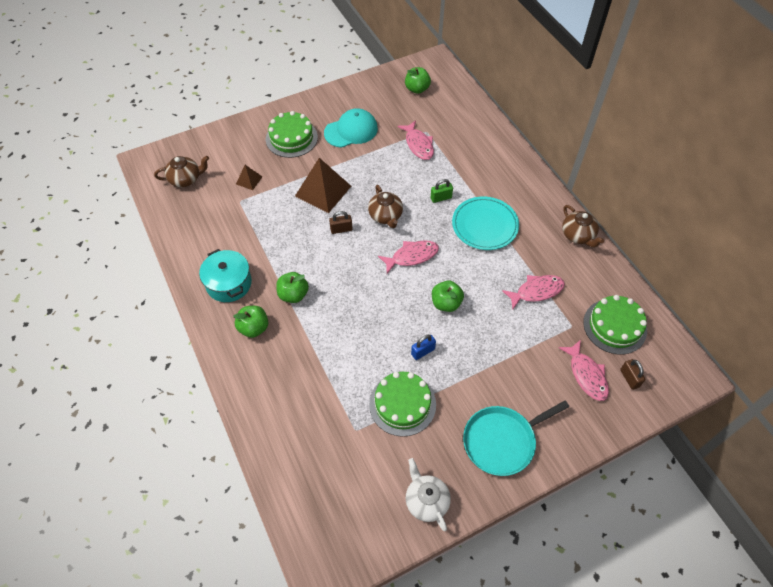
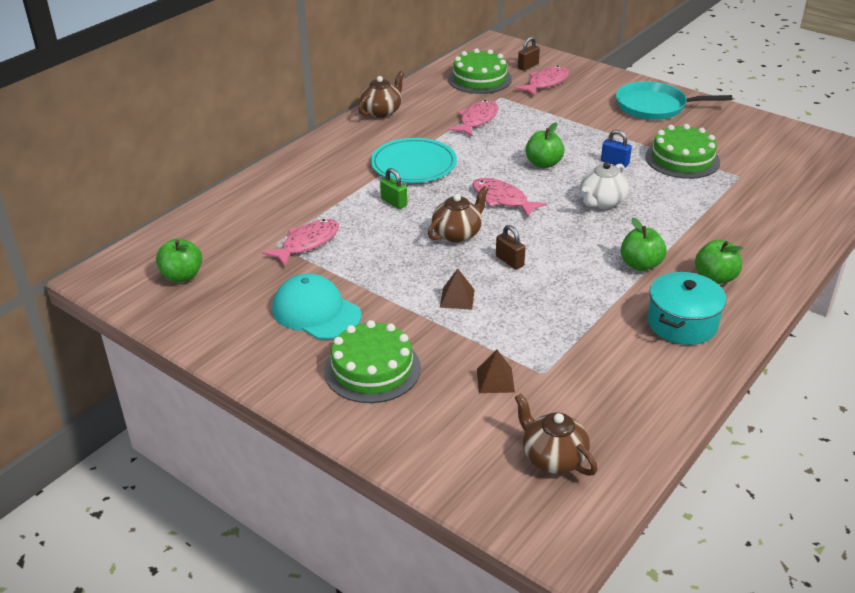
camera: 115 degrees left, 20 degrees down
(323, 191) = (457, 298): brown pyramid -> brown pyramid, size x0.49
(426, 501) = (750, 127): white teapot -> white teapot (601, 202)
(502, 441) = (654, 106): turquoise pan -> turquoise pan turned 150 degrees clockwise
(536, 291) = (477, 120): pink fish -> pink fish turned 75 degrees clockwise

